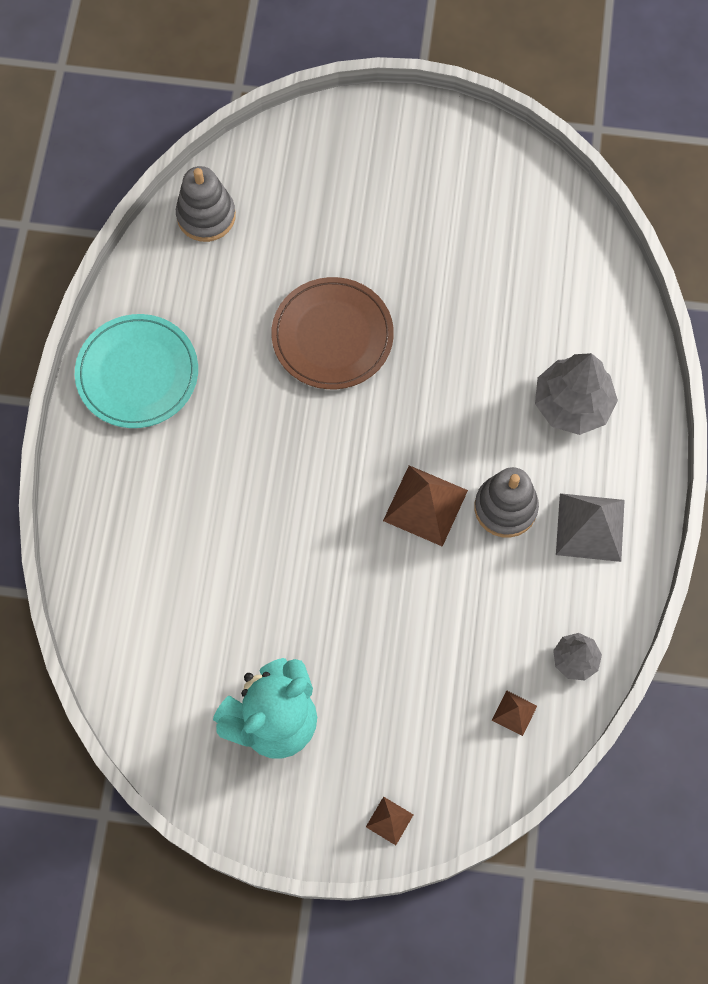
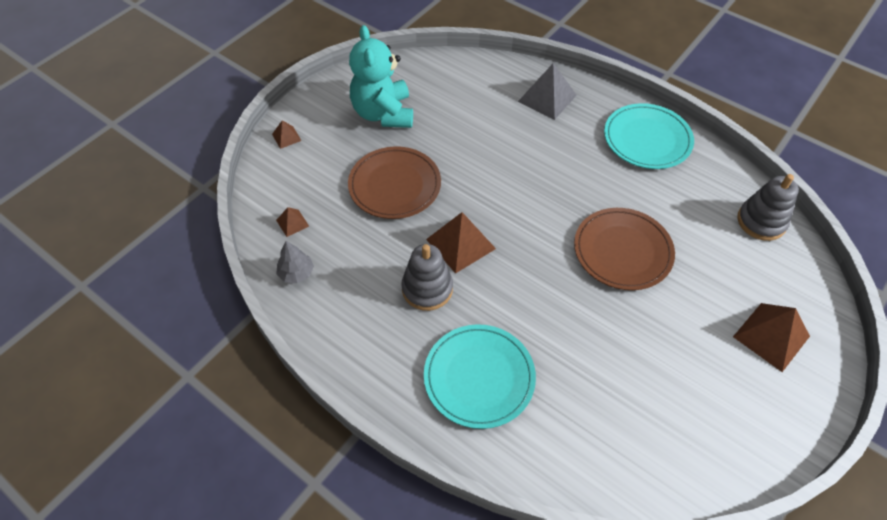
camera: 120 degrees right, 15 degrees down
(358, 169) = (771, 336): none -> brown pyramid
(386, 628) = (395, 185): none -> brown plate
(572, 404) = (479, 377): grey tree -> turquoise plate
(590, 527) = (377, 333): grey pyramid -> grey pyramid (547, 98)

